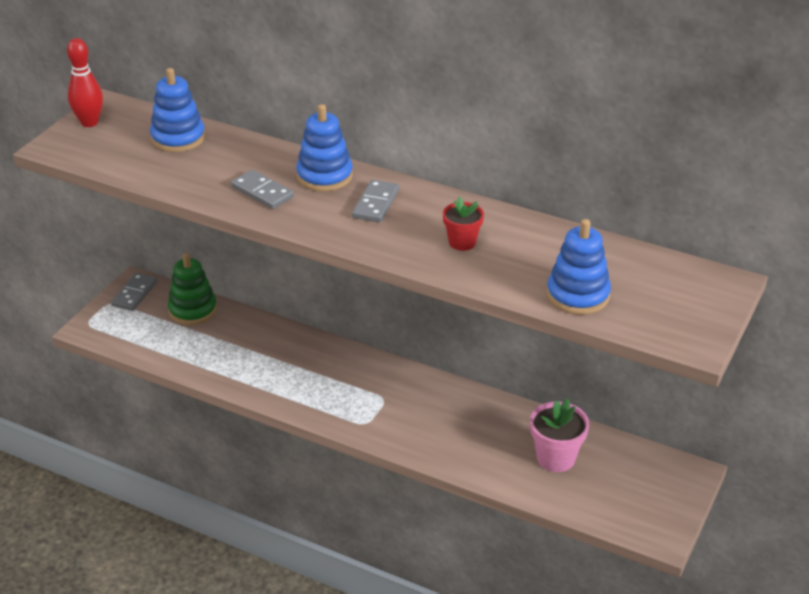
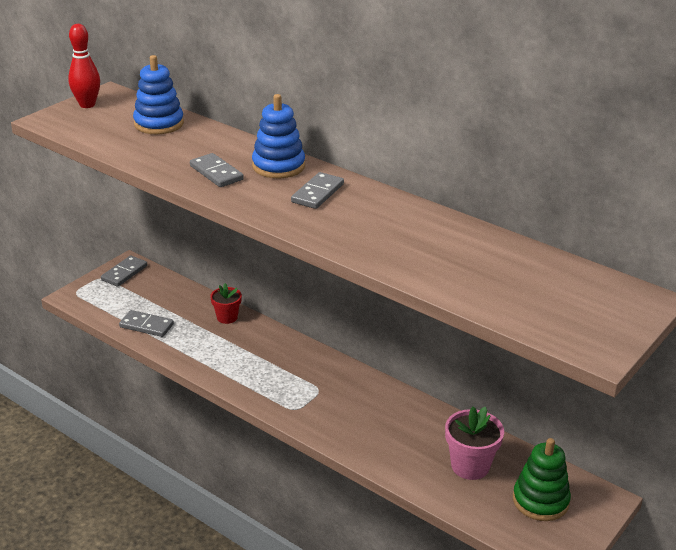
camera: 10 degrees right, 5 degrees down
(179, 352) = (146, 325): none -> grey domino
(193, 310) = (170, 292): green stacking toy -> green stacking toy (540, 501)
(462, 242) = (388, 234): red flower pot -> red flower pot (227, 317)
(578, 295) = (489, 292): blue stacking toy -> none

